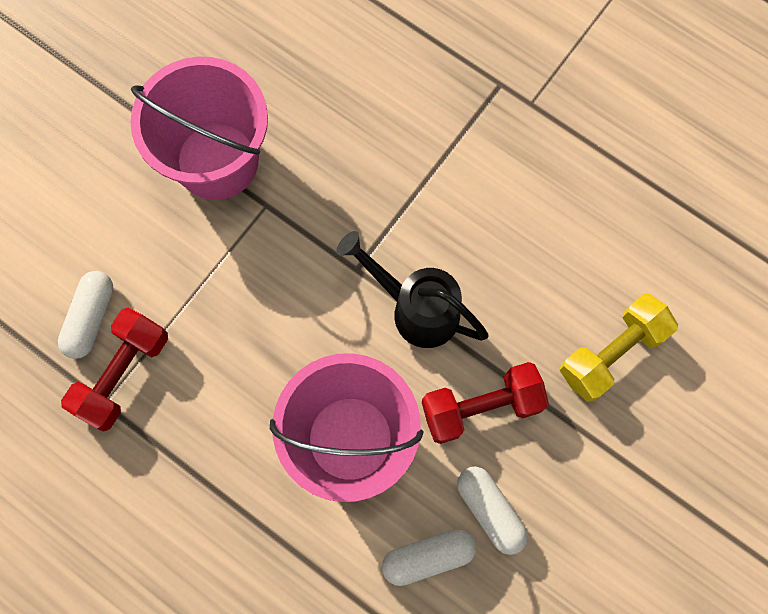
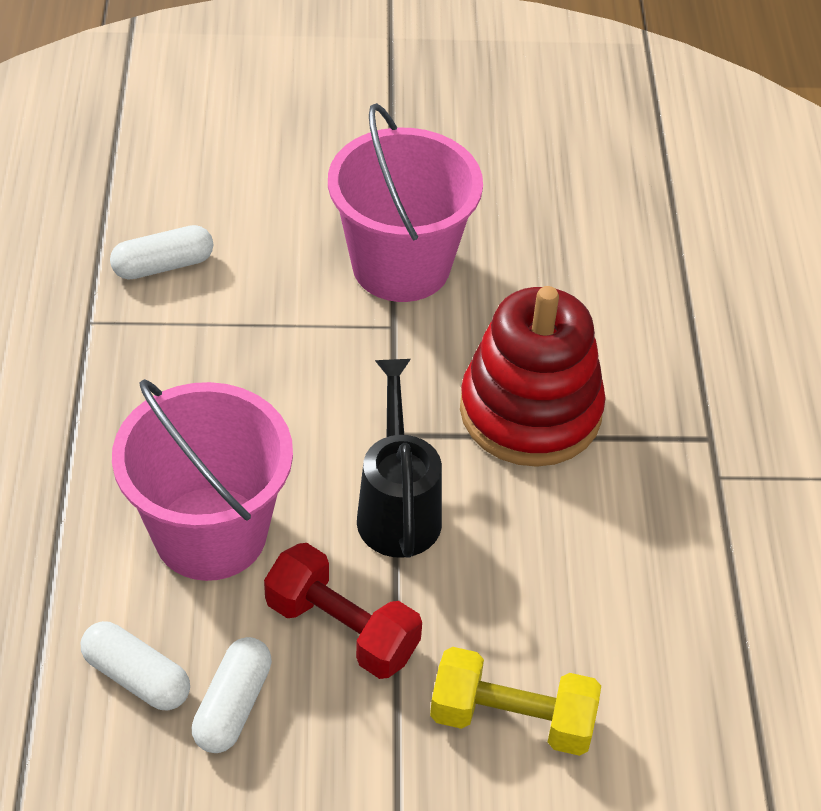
camera: 50 degrees right, 25 degrees down
(123, 374) = (129, 319): red dumbbell -> none
(401, 173) = (530, 411): none -> red stacking toy

